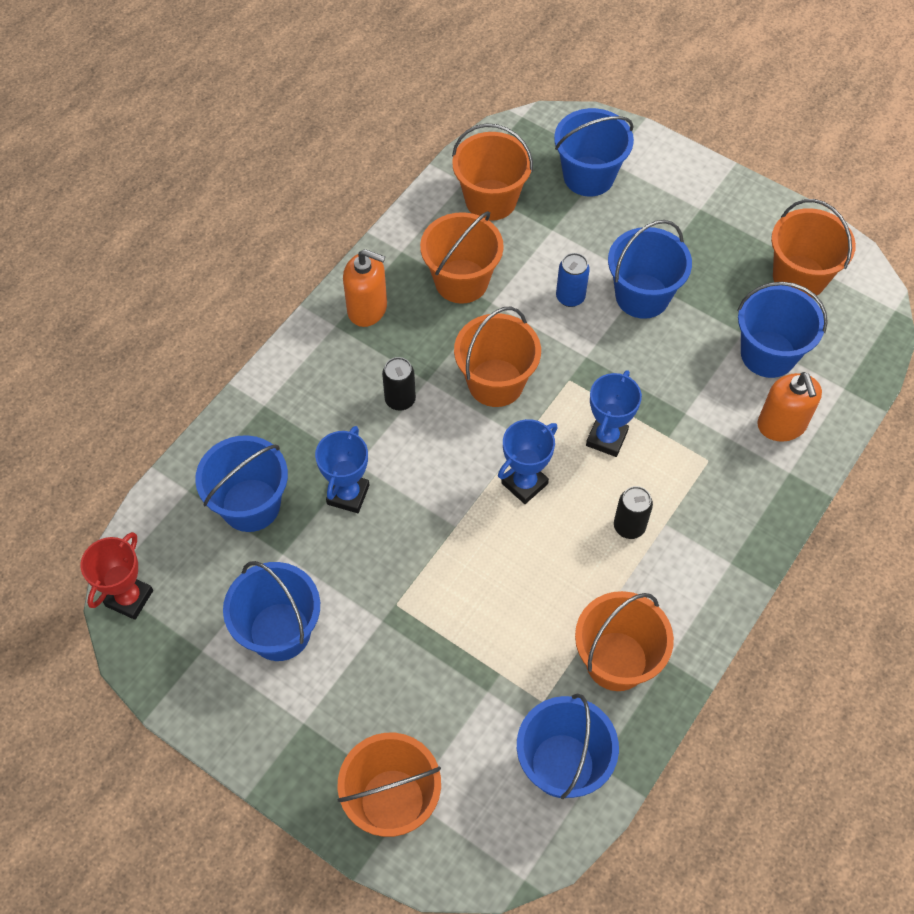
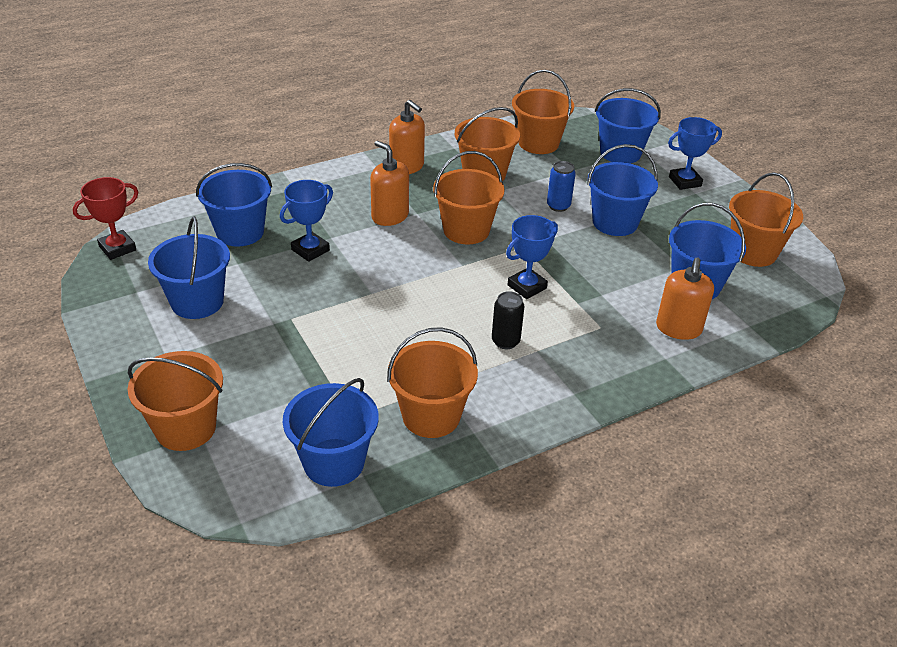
camera: 25 degrees right, 20 degrees down
(400, 400) = (390, 216): black can -> orange soap dispenser
(524, 483) = (443, 289): blue trophy -> blue trophy (685, 181)

